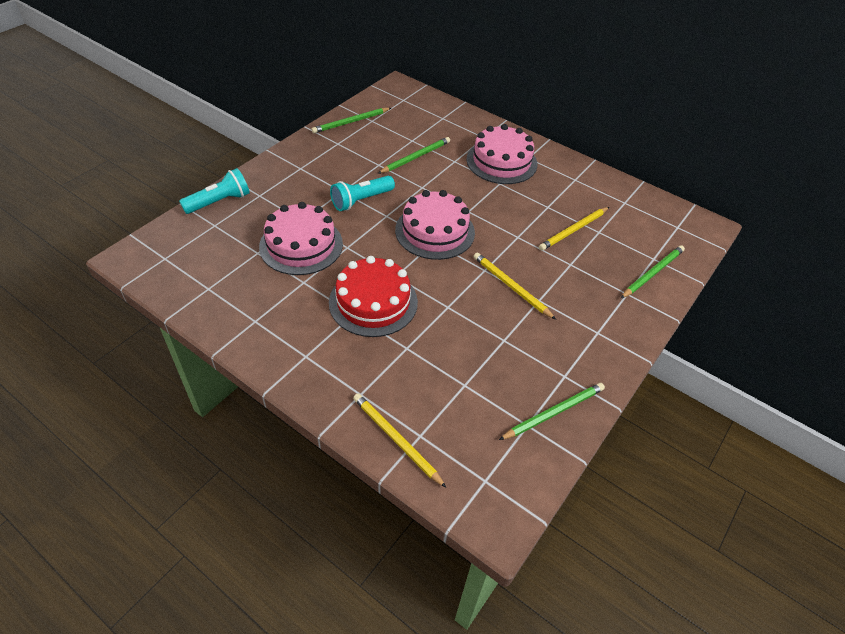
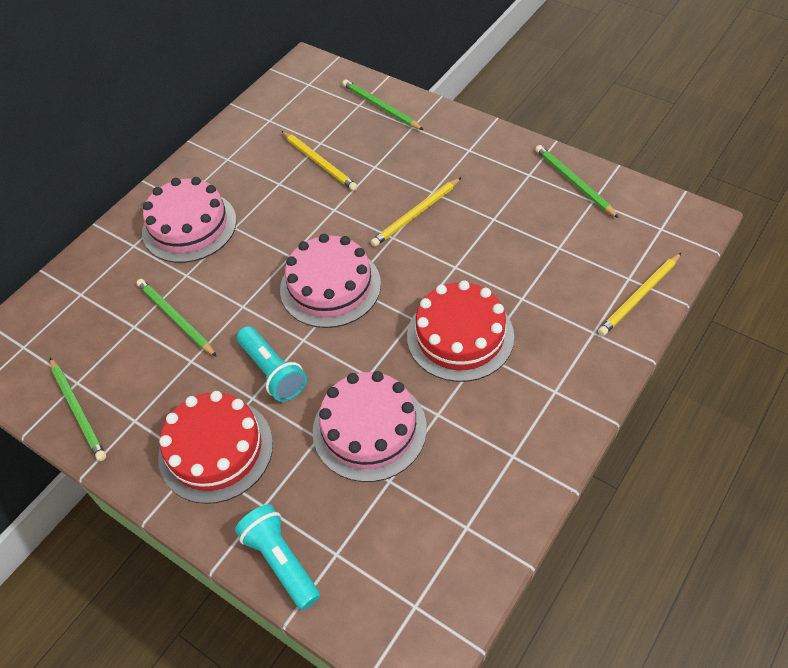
camera: 85 degrees left, 5 degrees up
(306, 175) = (216, 450): none -> red cake

